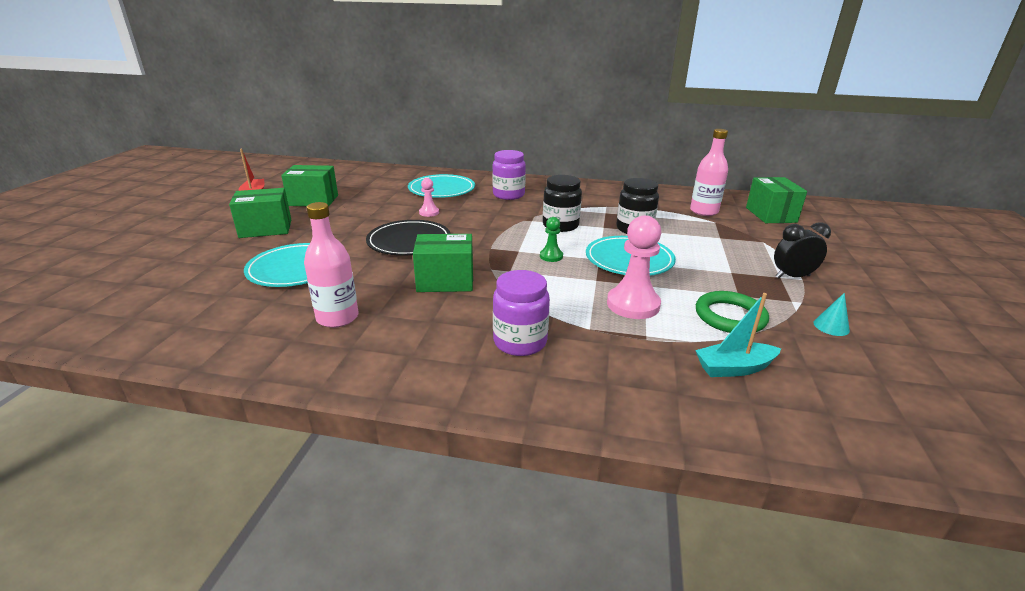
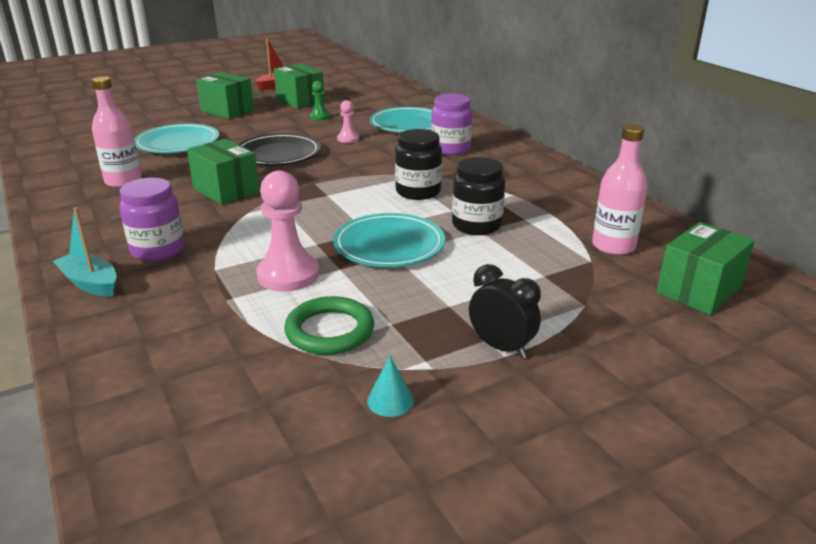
camera: 50 degrees right, 0 degrees up
(551, 256) = (338, 210): green pawn -> green pawn (319, 117)
(734, 368) = (217, 358): turquoise boat -> turquoise boat (90, 283)

